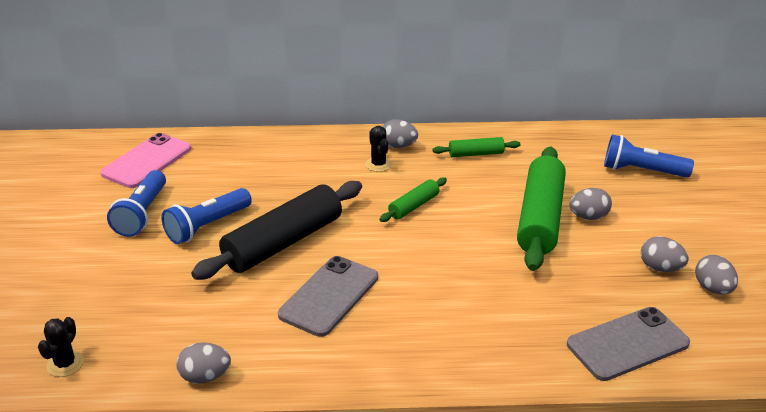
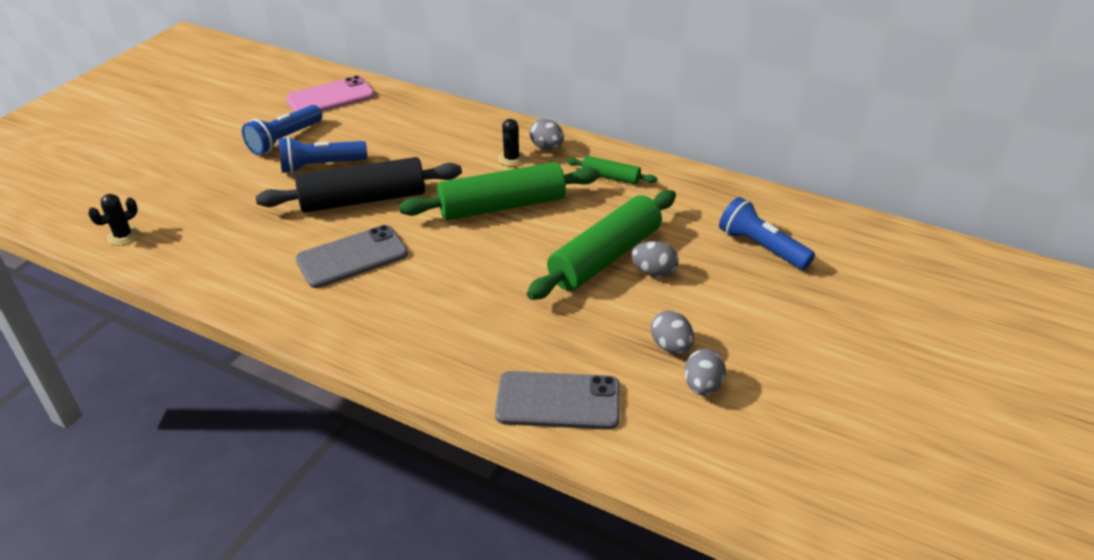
camera: 30 degrees right, 5 degrees up
(205, 377) = (200, 284): grey egg -> none
(413, 206) = (502, 206): green rolling pin -> green rolling pin, size x2.06

